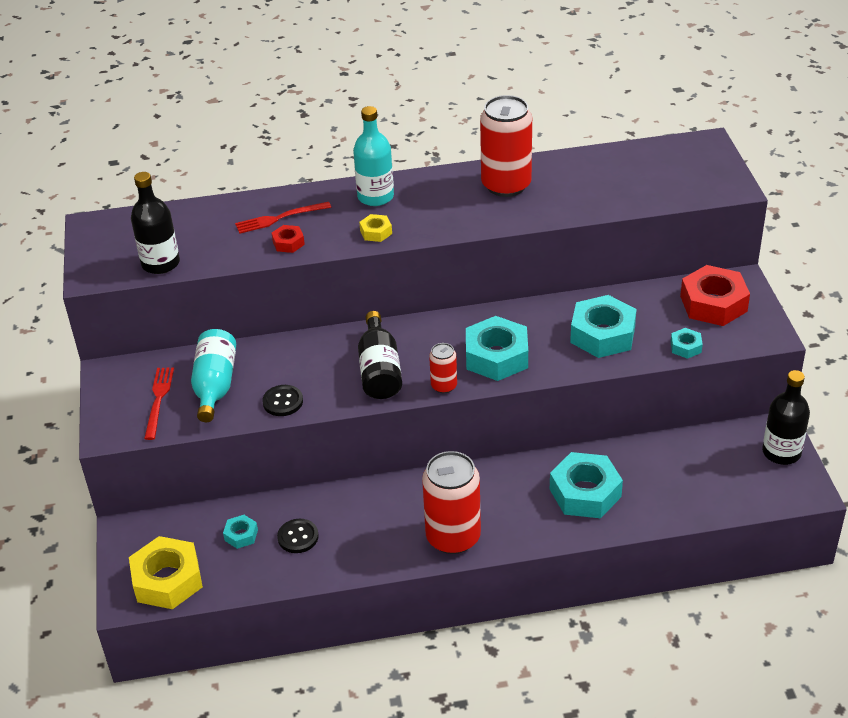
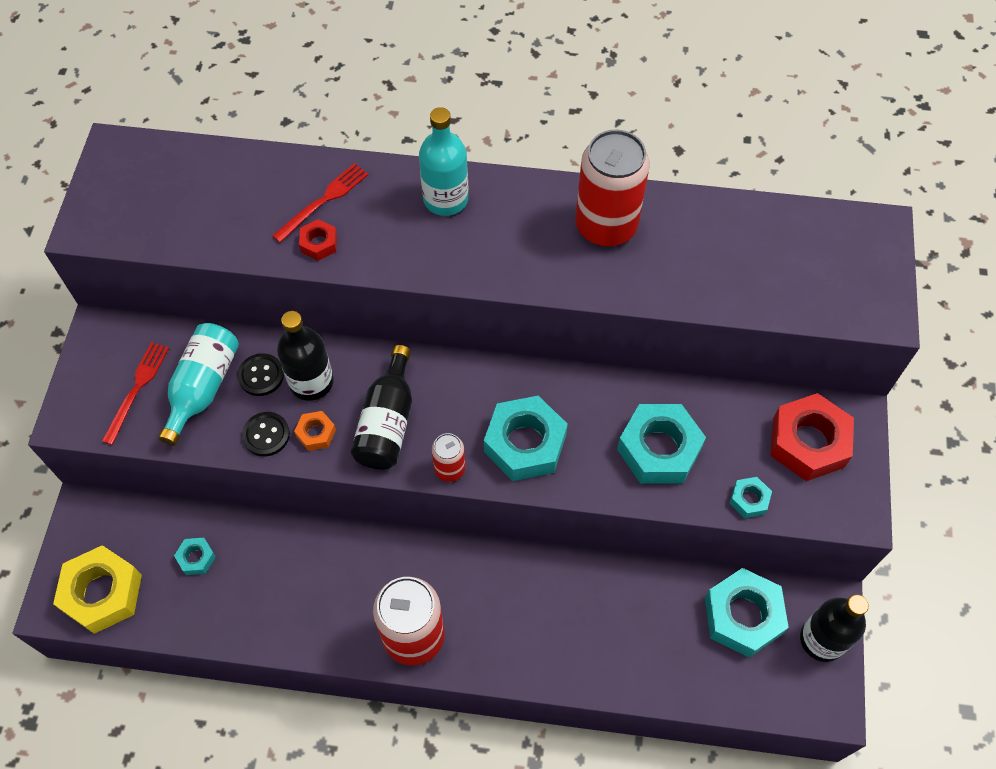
camera: 15 degrees right, 20 degrees up
(160, 263) = (166, 232): black bottle -> black bottle (311, 382)
(279, 218) = (323, 201): red fork -> red fork turned 135 degrees clockwise
(298, 537) = (253, 581): black button -> black button (261, 375)
(324, 391) = (316, 433): none -> orange nut
(376, 232) = (424, 257): yellow nut -> none
(585, 493) = (579, 623): turquoise nut -> turquoise nut (743, 616)

